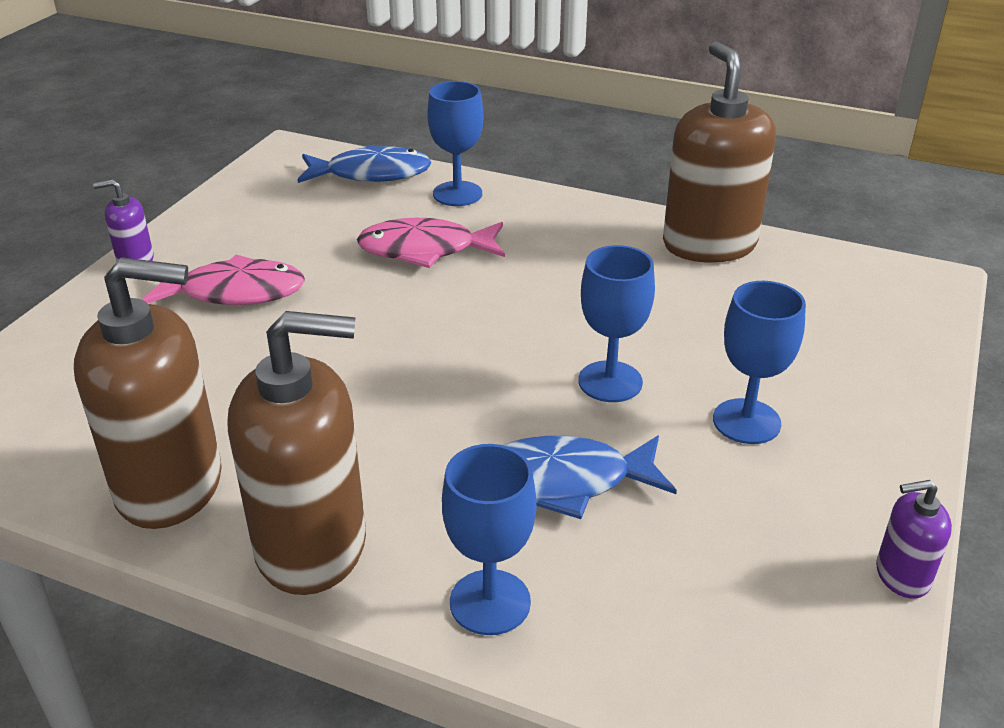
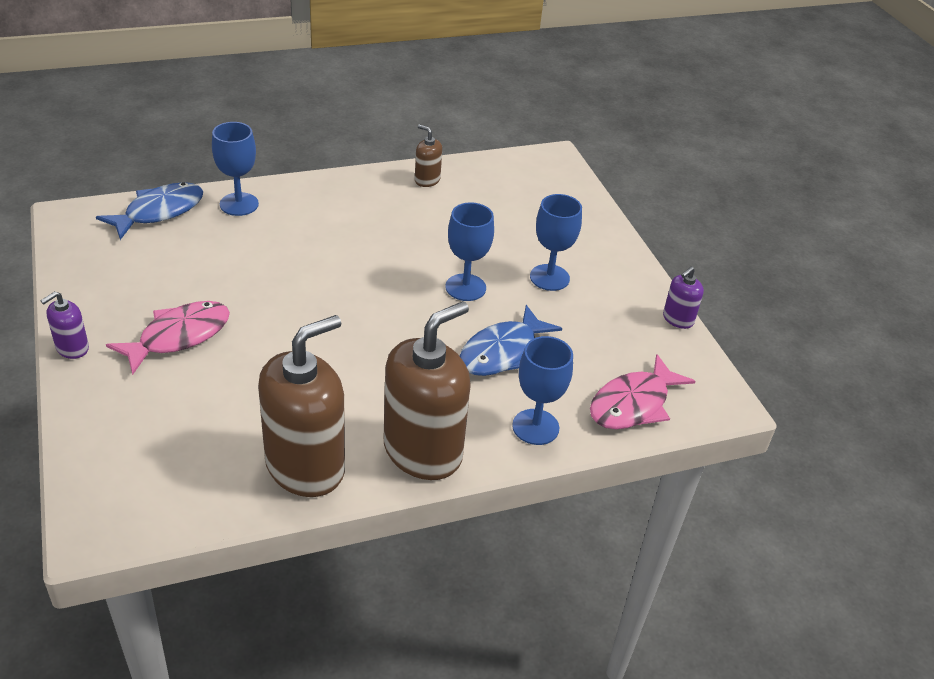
camera: 45 degrees left, 5 degrees up
(425, 250) = (268, 253): pink fish -> pink fish (633, 404)
(709, 244) = (427, 180): brown soap dispenser -> brown soap dispenser, size x0.45

